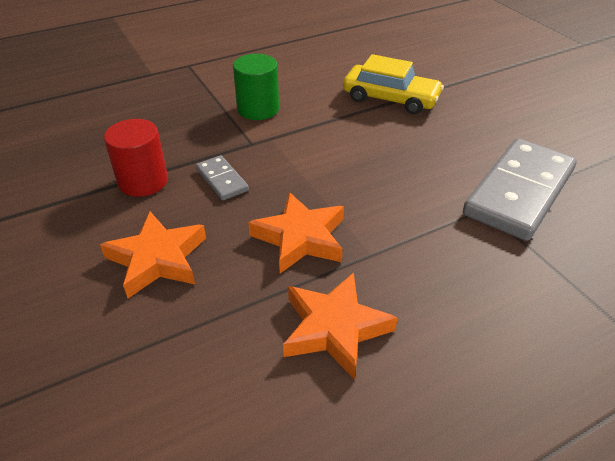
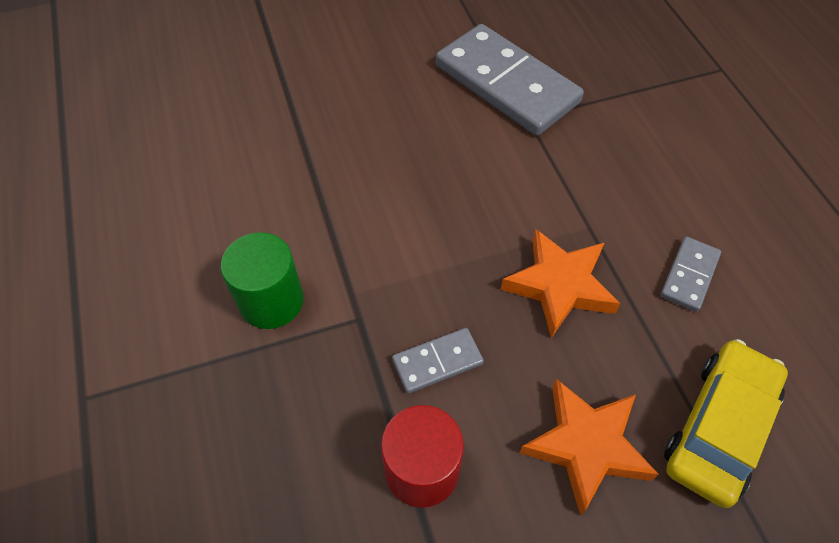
camera: 80 degrees left, 15 degrees up
(334, 328) = (689, 275): orange star -> grey domino
(390, 98) = (296, 143): yellow car -> yellow car (719, 427)

